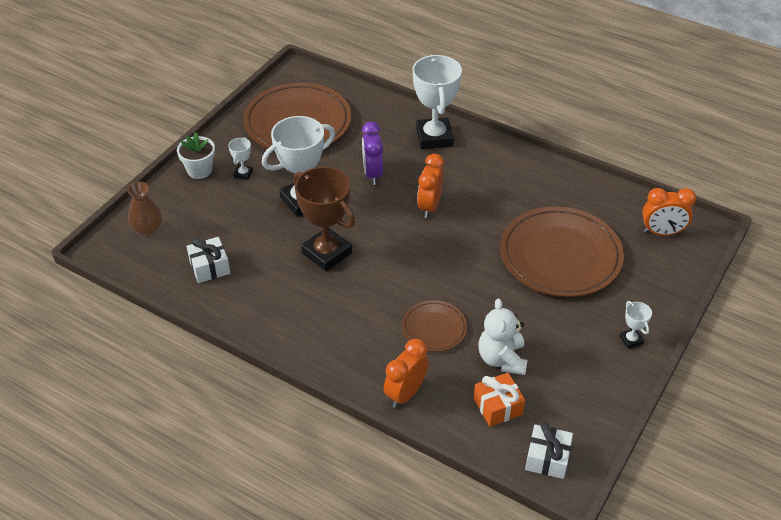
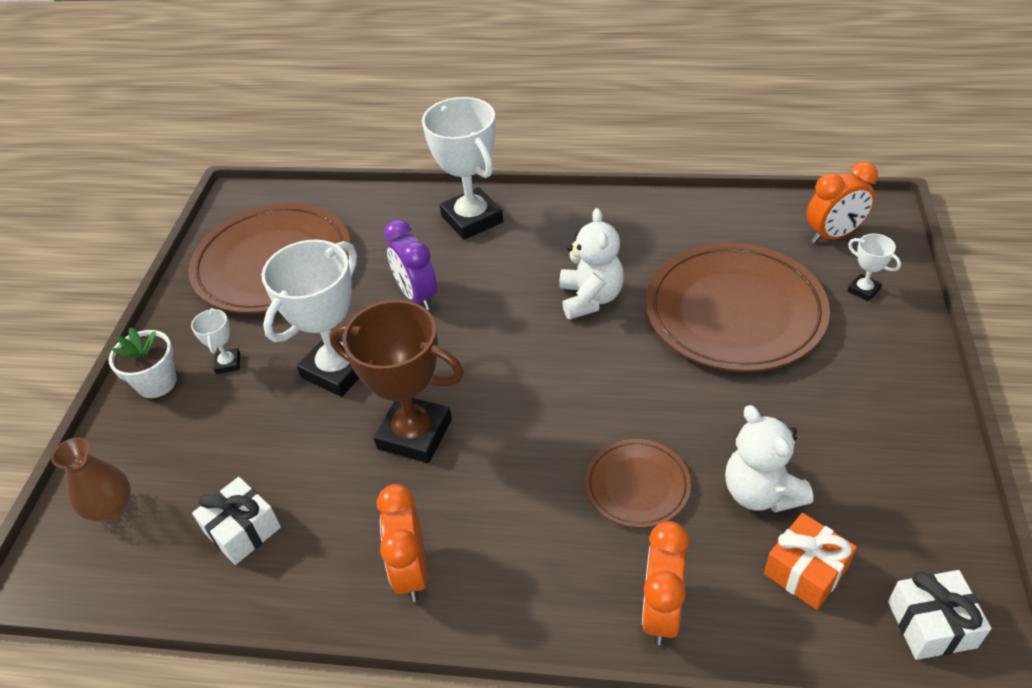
camera: 20 degrees left, 0 degrees up
(429, 206) = (521, 311): orange clock -> orange clock (411, 571)
(476, 214) = (590, 298): none -> white teddy bear
(631, 340) = (904, 390): white trophy -> white trophy (863, 290)

